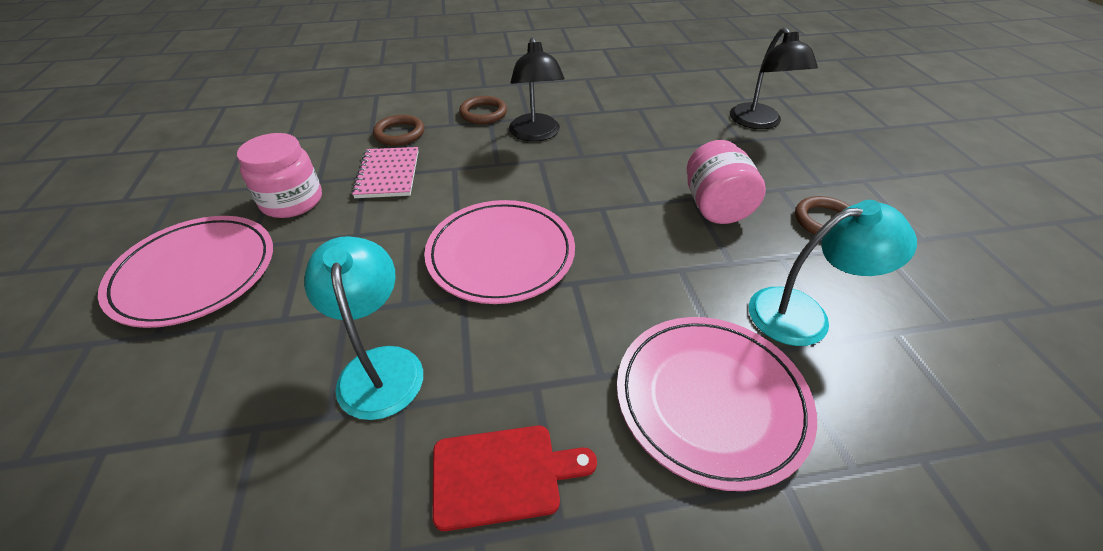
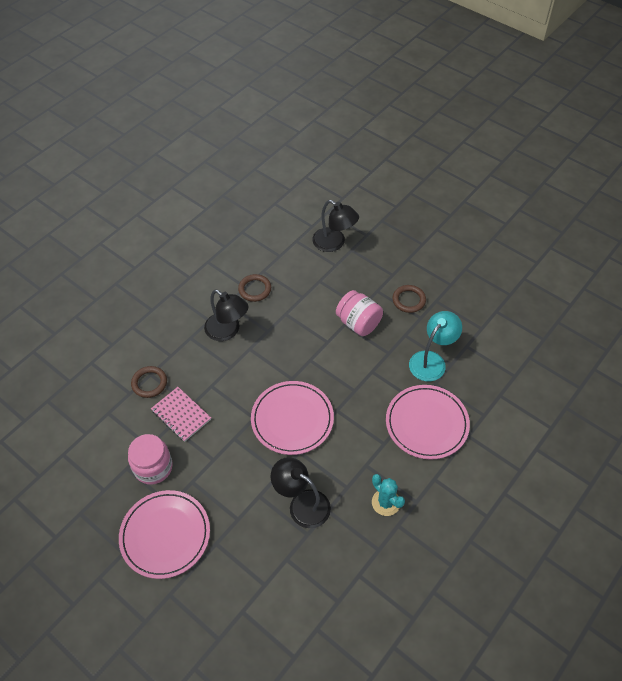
camera: 40 degrees left, 10 degrees up
(379, 366) = (302, 504): turquoise lamp -> black lamp
(483, 113) = (179, 334): brown ring -> brown ring (255, 289)
(502, 474) = (386, 502): red cutting board -> turquoise cactus

